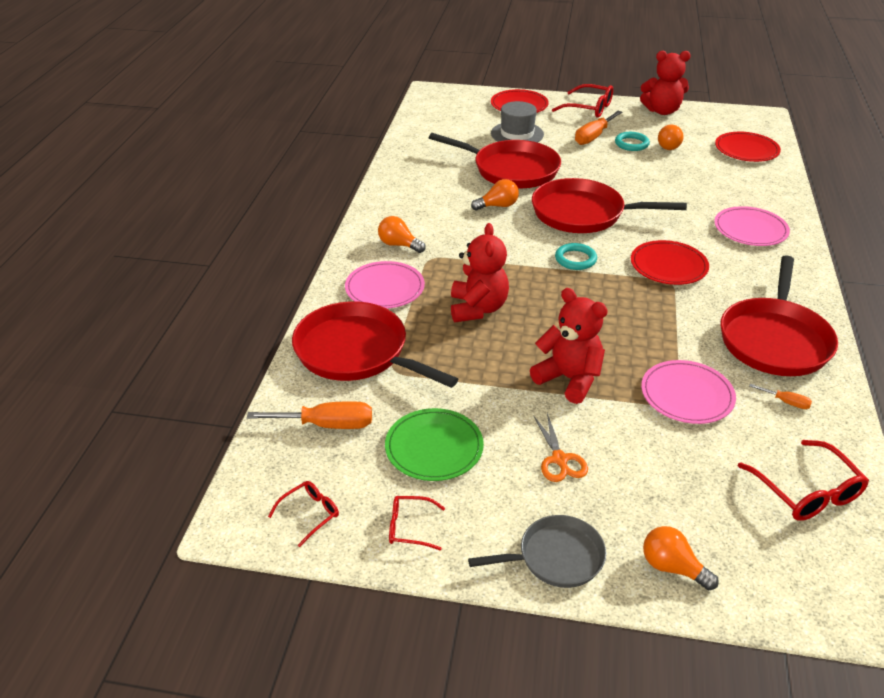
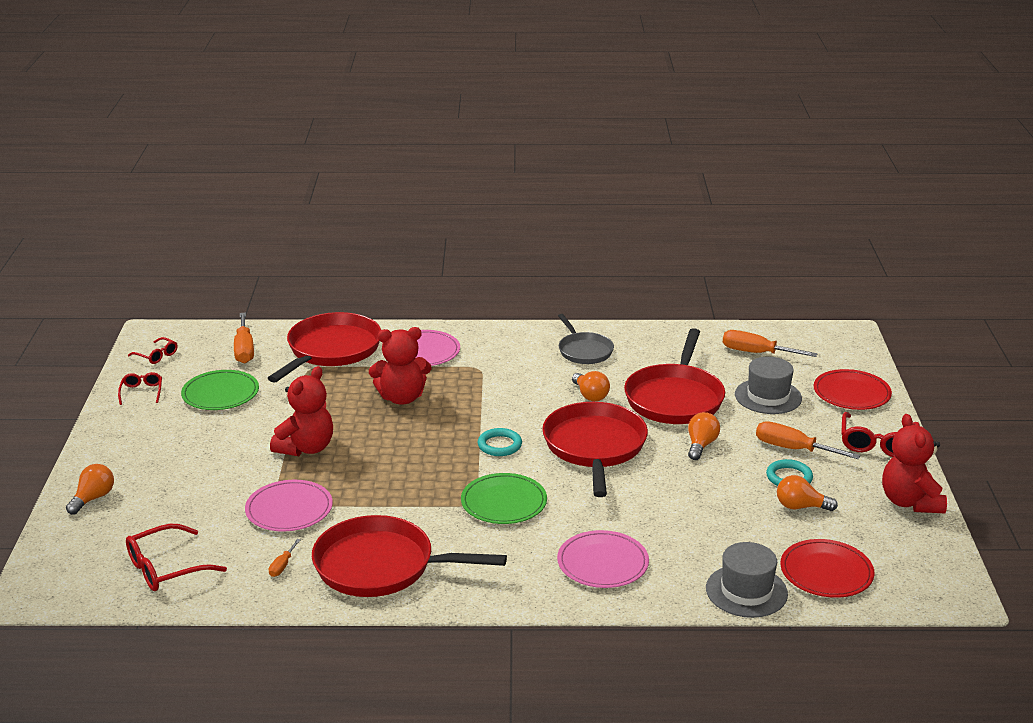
camera: 80 degrees right, 10 degrees down
(399, 245) = (496, 350): orange light bulb -> orange light bulb (701, 445)
(448, 128) = (756, 353): none -> orange screwdriver
(556, 557) = (109, 450): grey pan -> grey pan (584, 351)
(559, 459) = (207, 447): orange scissors -> none
(668, 266) = (504, 502): red plate -> green plate
(774, 179) = (746, 591): none -> grey hat

